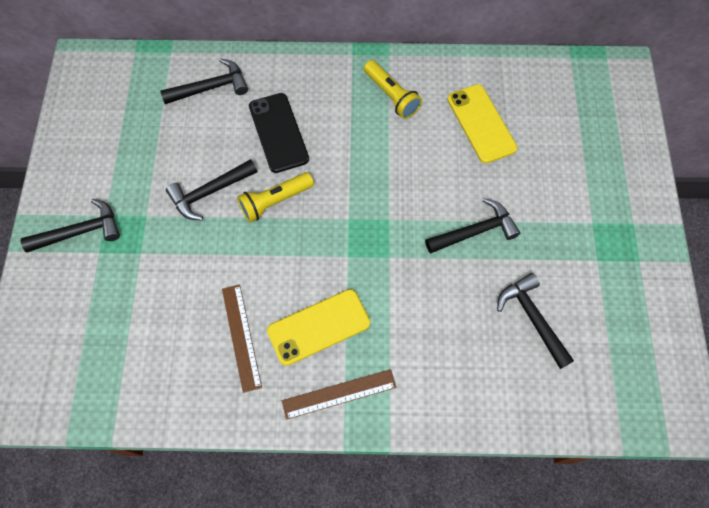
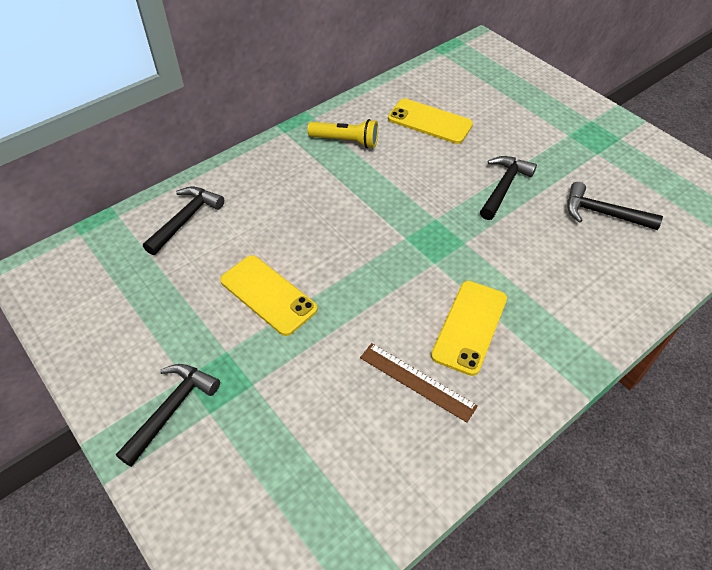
camera: 40 degrees left, 15 degrees down
(209, 192) = (268, 295): black hammer -> yellow phone
(274, 201) = (333, 264): yellow flashlight -> none
(278, 132) = (282, 216): black phone -> none
(339, 393) = (539, 362): brown ruler -> none

